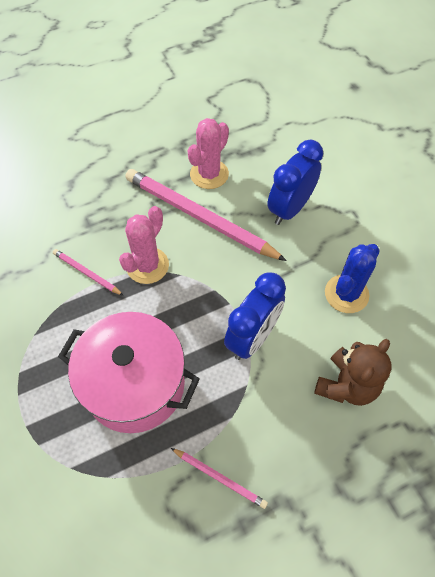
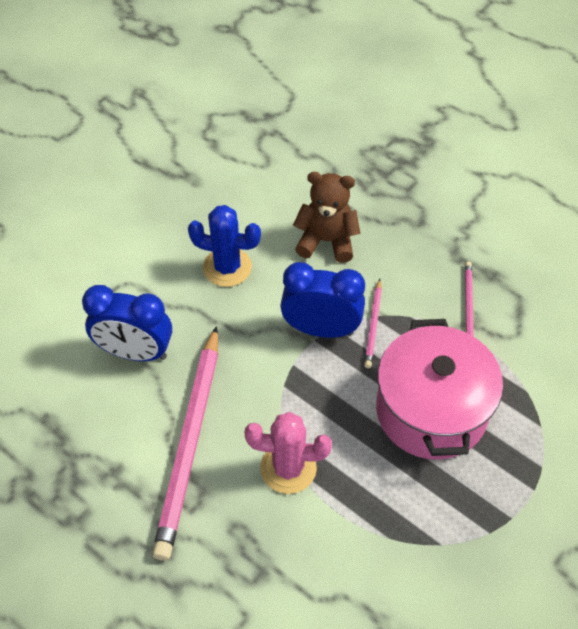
camera: 115 degrees left, 5 degrees down
(86, 273) = (333, 531): pink pencil -> pink pencil (373, 325)
(209, 174) = (114, 462): pink cactus -> none

